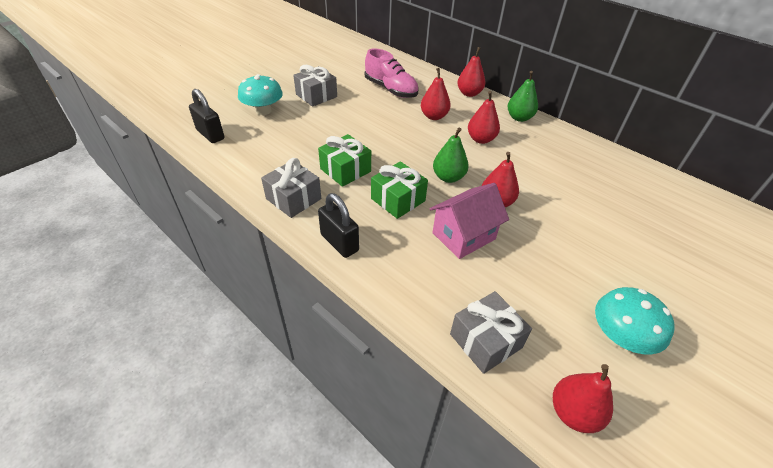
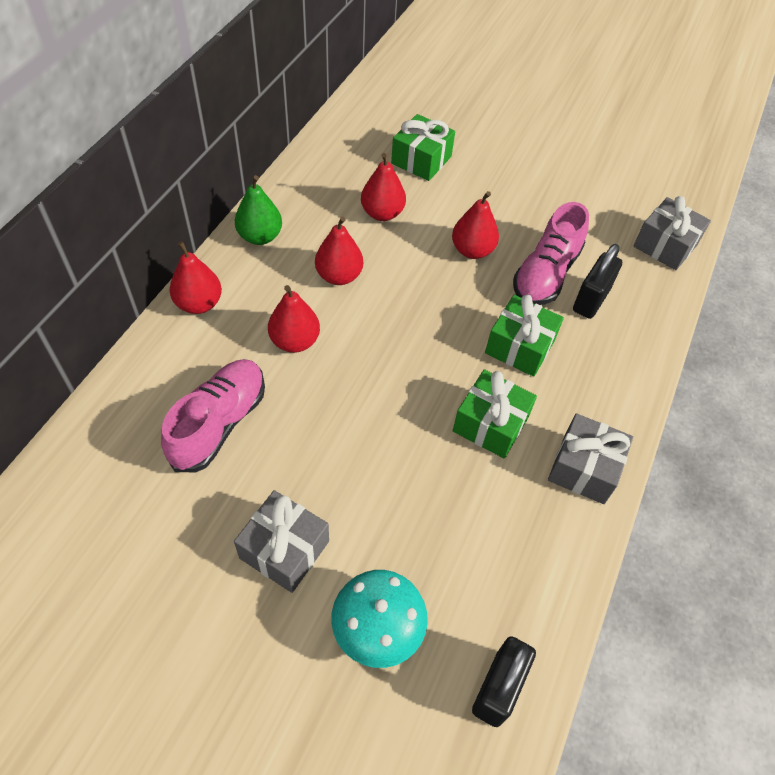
camera: 110 degrees left, 10 degrees up
(339, 243) = (626, 388): black padlock -> black padlock (591, 300)
(448, 177) = (447, 301): green pear -> none
(463, 236) = (546, 274): pink house -> pink shoe
(573, 412) = (690, 192): red pear -> red pear (382, 213)
(605, 202) = (421, 160): none -> green gift
(620, 337) = (602, 163): turquoise mushroom -> none

